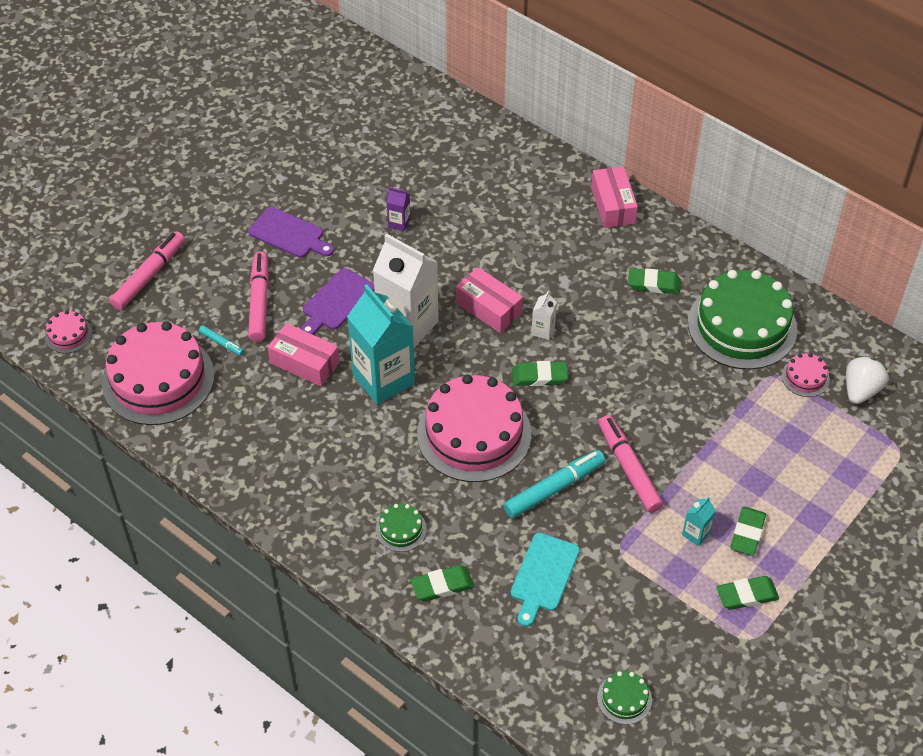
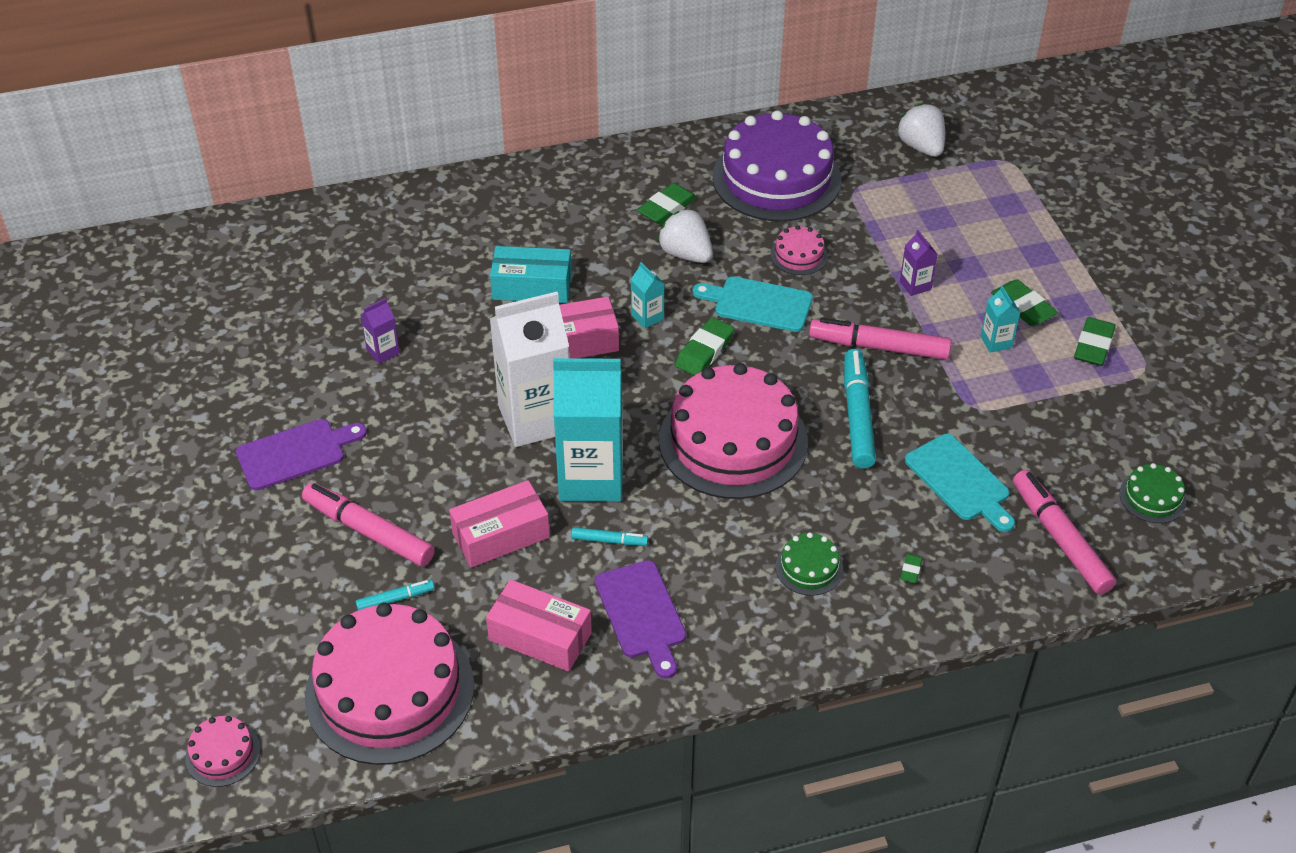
camera: 55 degrees left, 5 degrees down
(149, 275) = (215, 620): pink marker -> pink marker (1060, 539)
(336, 302) = (440, 462): purple cutting board -> purple cutting board (642, 614)
(342, 416) = (609, 541): none -> turquoise marker
(442, 585) = (911, 570): green eraser -> green eraser, size x0.49
(516, 259) = (532, 286): none -> turquoise box
(543, 330) = (647, 317): white carton -> turquoise carton
(608, 381) = (758, 304): none -> turquoise cutting board
(613, 205) = (537, 182): pink box -> pink box (540, 636)
(619, 318) = (686, 254): none -> white strawberry
(709, 459) = (915, 285): none -> purple carton
(742, 326) = (776, 178): green cake -> purple cake
(805, 377) = (875, 172): pink cake -> pink cake (799, 255)

